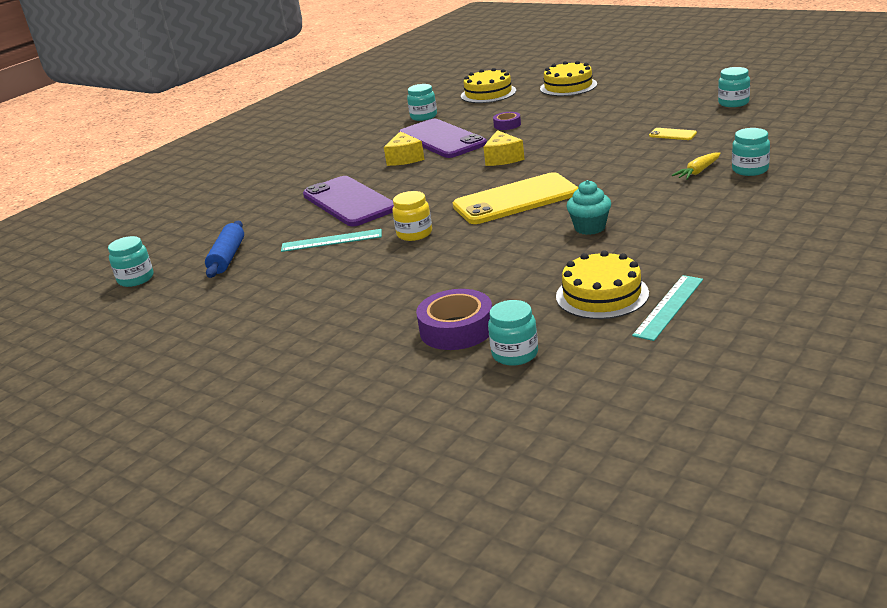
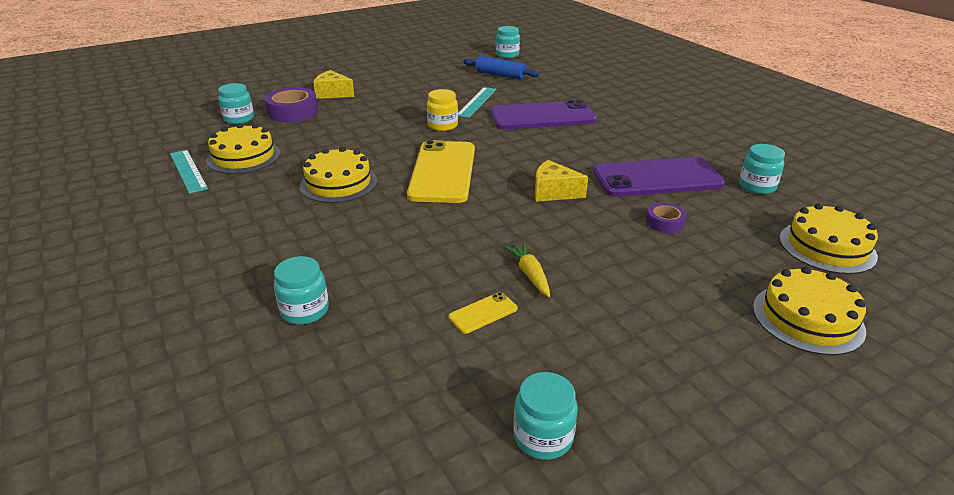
camera: 110 degrees right, 5 degrees up
(404, 158) = (619, 152): yellow cheese -> yellow cheese (333, 93)
(590, 228) = (338, 183): turquoise cupcake -> yellow cake
(698, 172) = (354, 277): yellow carrot -> yellow carrot (530, 274)

